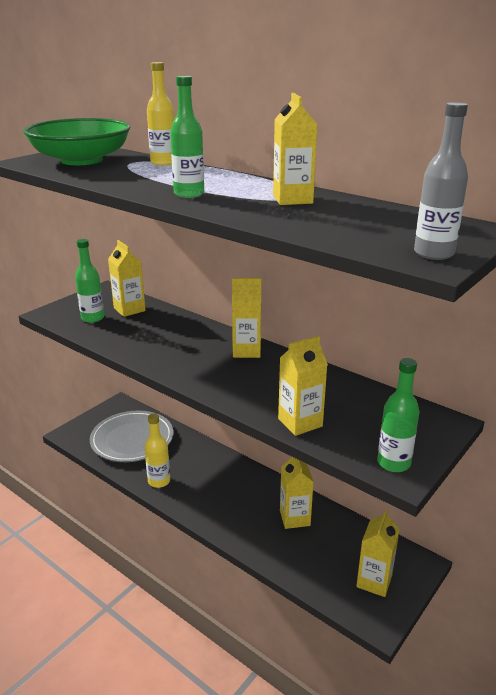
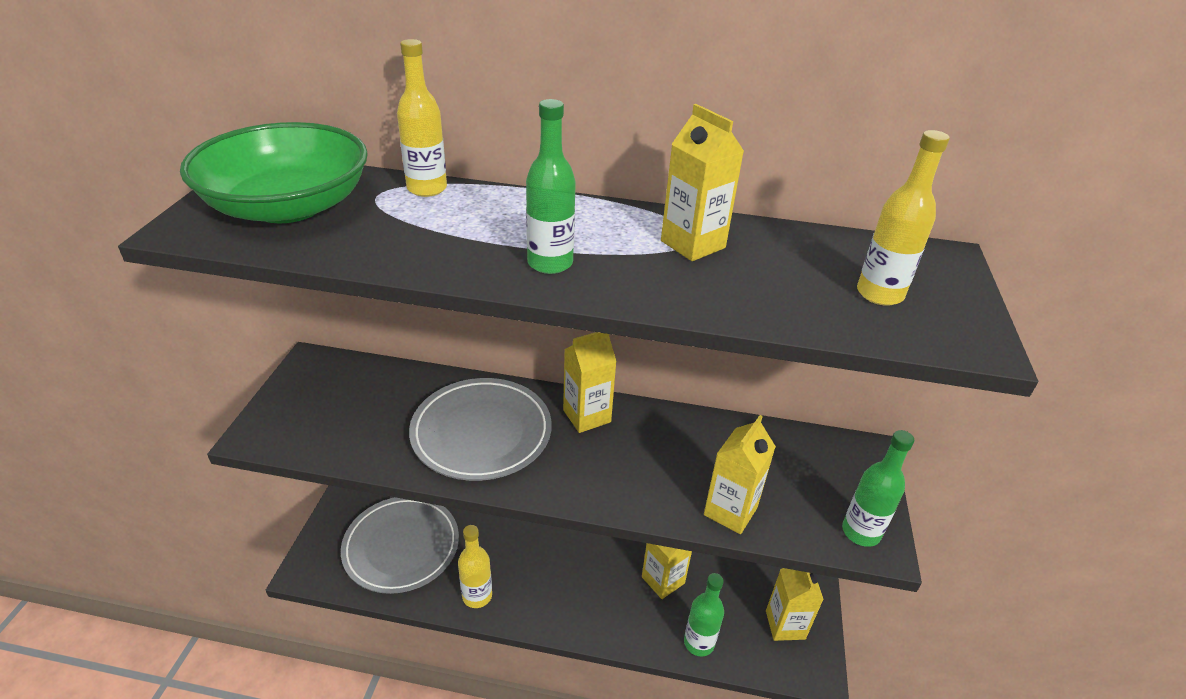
camera: 30 degrees left, 10 degrees up
(92, 318) = (334, 423): green bottle -> green bottle (699, 643)
(129, 309) = (377, 390): yellow carton -> none
(171, 342) = (481, 433): none -> grey plate
(394, 234) = (879, 294): none -> yellow bottle
(433, 253) = (956, 323): grey bottle -> none

